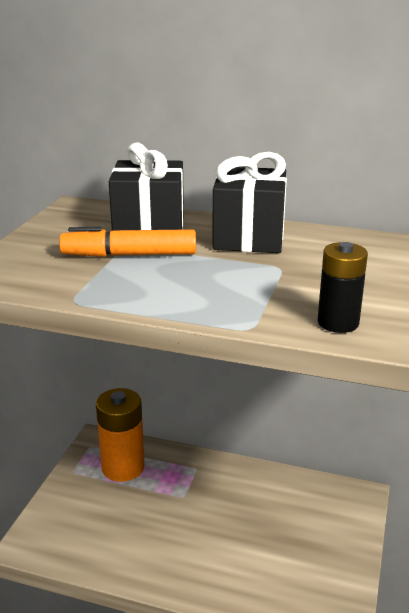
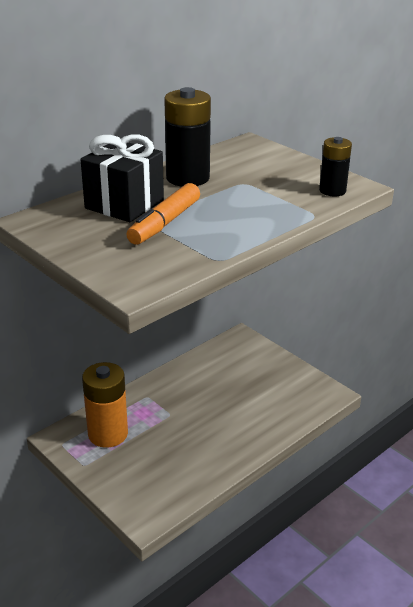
camera: 60 degrees left, 5 degrees up
(249, 238) = (187, 178): black gift -> black battery

